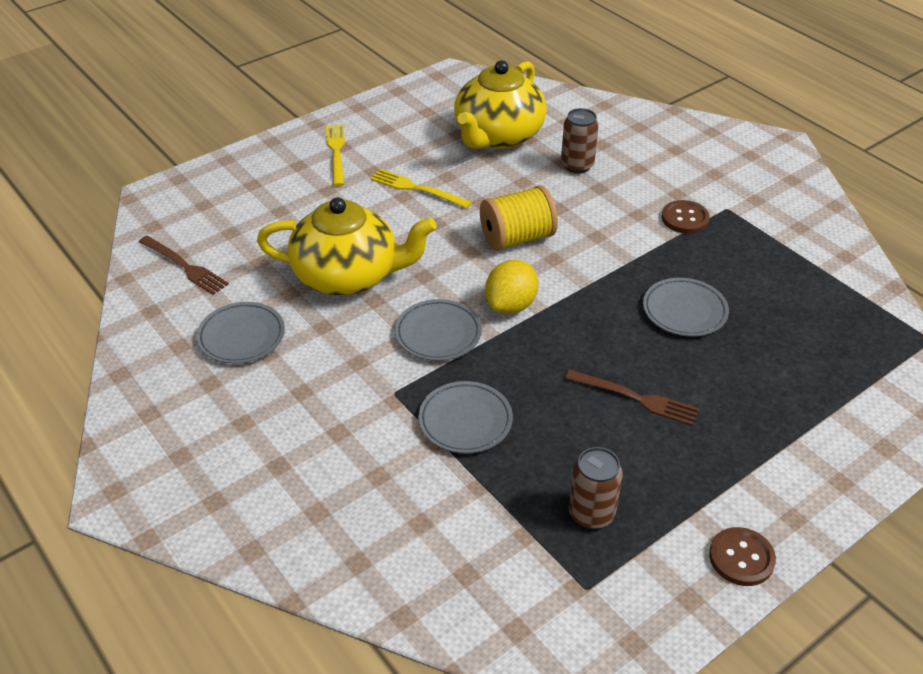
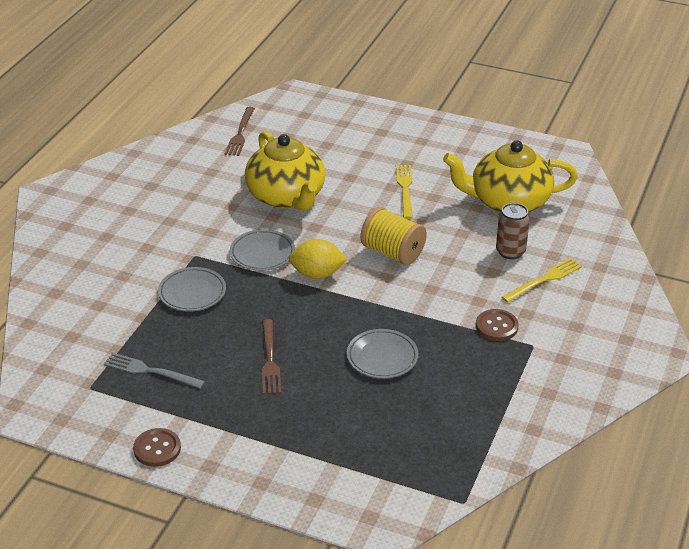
camera: 60 degrees right, 5 degrees down
(241, 337) = (197, 180): grey plate -> none
(336, 152) = (411, 141): yellow fork -> yellow fork (543, 280)
(591, 514) = (151, 371): brown can -> grey fork

